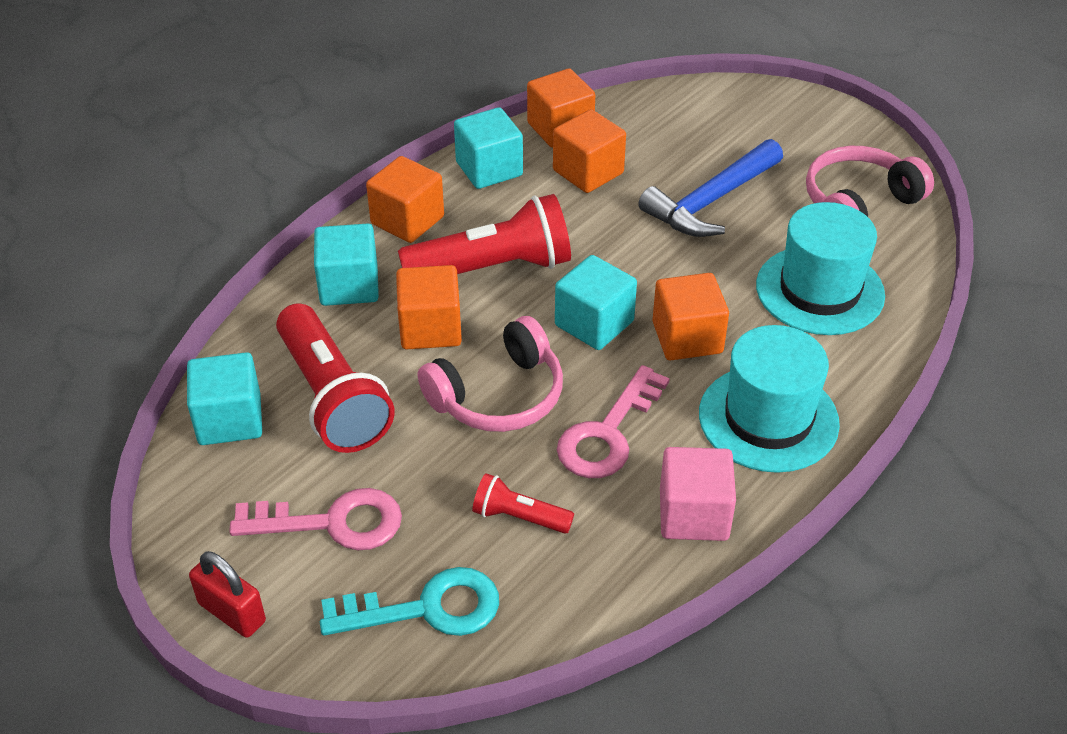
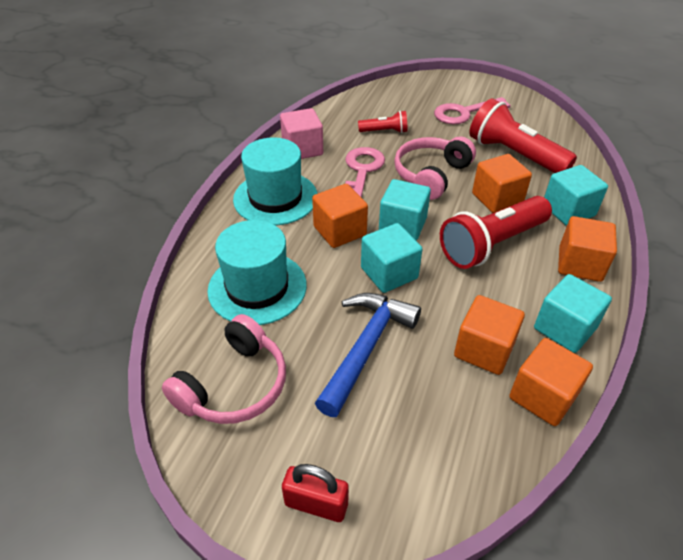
camera: 160 degrees right, 0 degrees up
(230, 420) = (552, 135): turquoise cube -> turquoise cube (389, 273)
(232, 612) = (475, 83): red padlock -> red padlock (316, 504)
(427, 608) = (402, 98): turquoise key -> none

